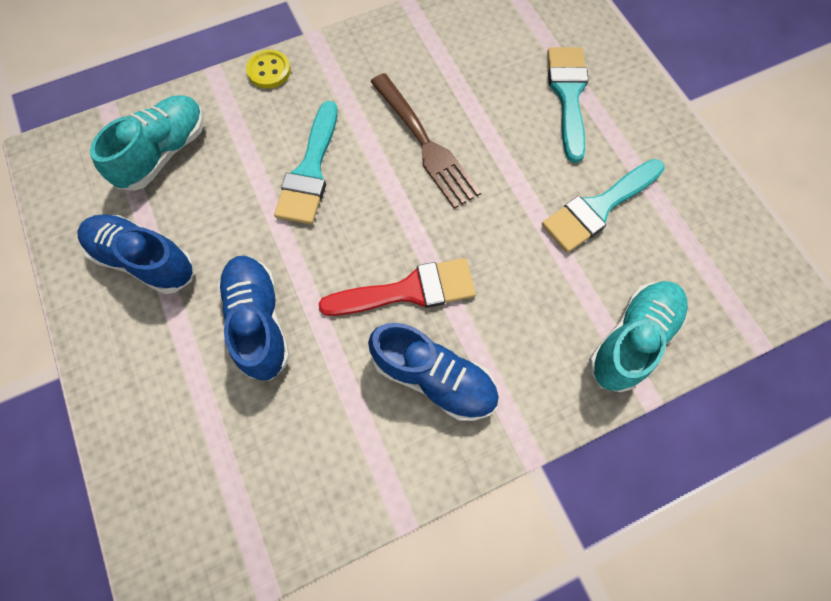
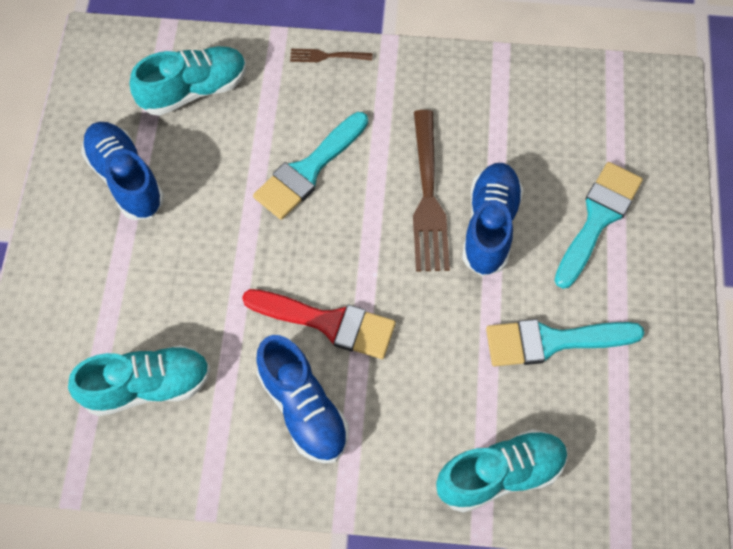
camera: 30 degrees right, 5 degrees down
(259, 321) = (187, 281): blue shoe -> blue shoe (490, 226)
(269, 71) = (328, 56): yellow button -> brown fork
(278, 439) = (147, 386): none -> turquoise shoe

